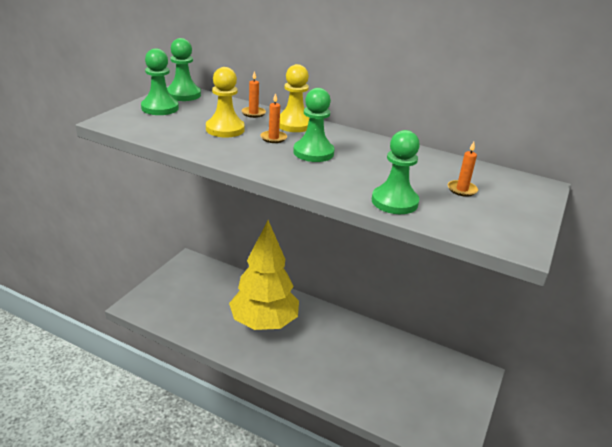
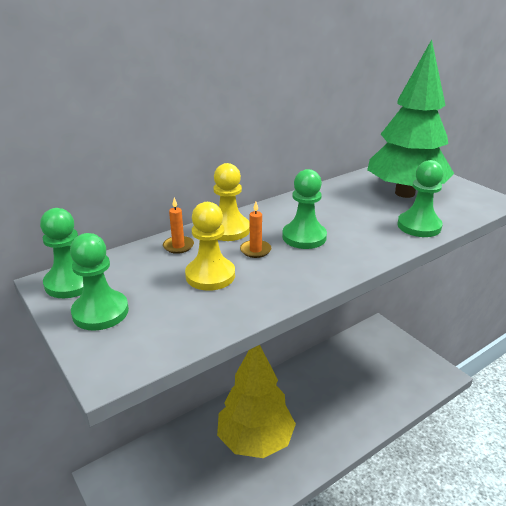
camera: 60 degrees left, 0 degrees up
(462, 190) = (404, 193): orange candle -> green tree

